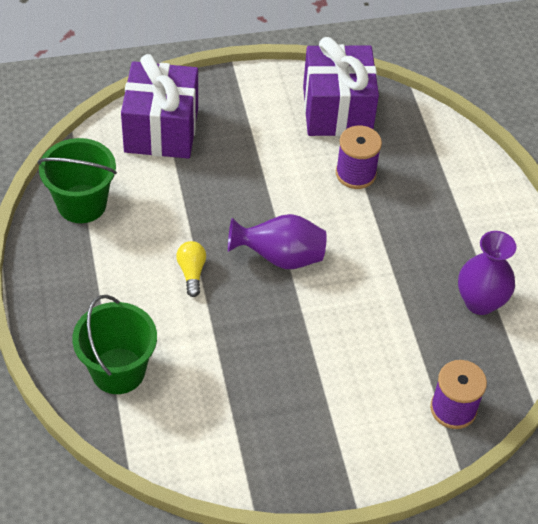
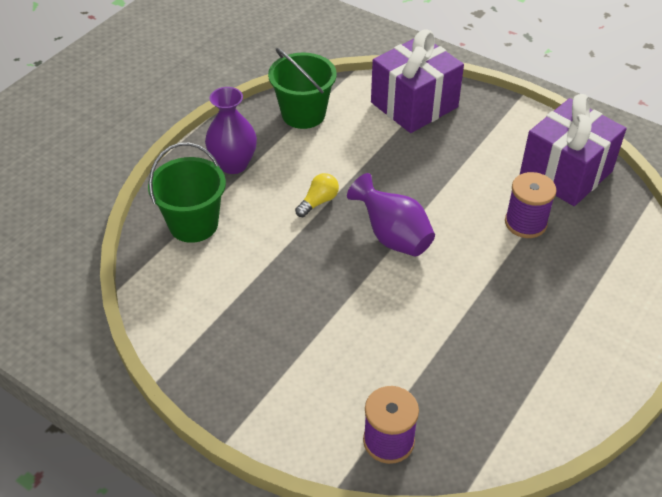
camera: 50 degrees right, 5 degrees down
(480, 302) = (514, 384): purple vase -> purple vase (233, 164)

